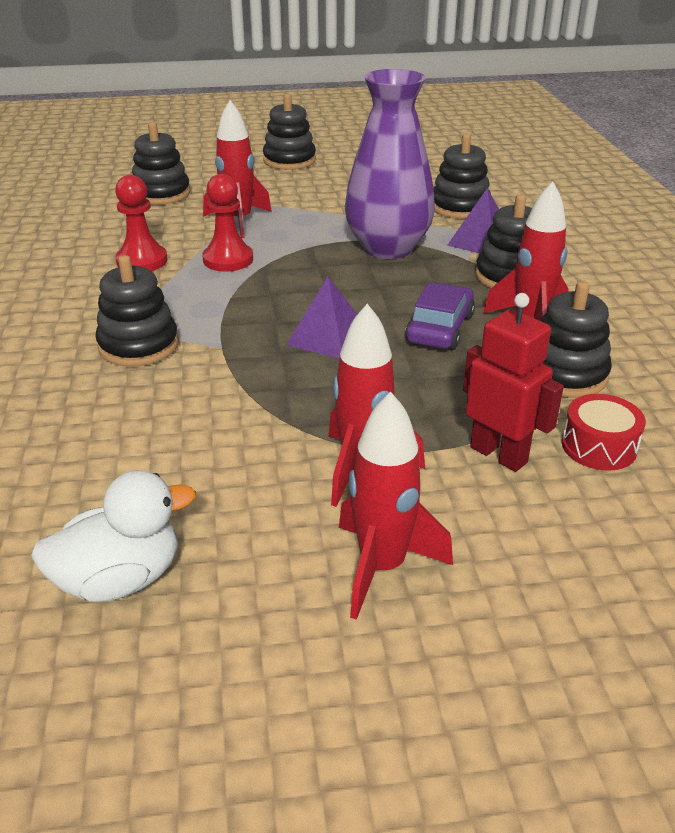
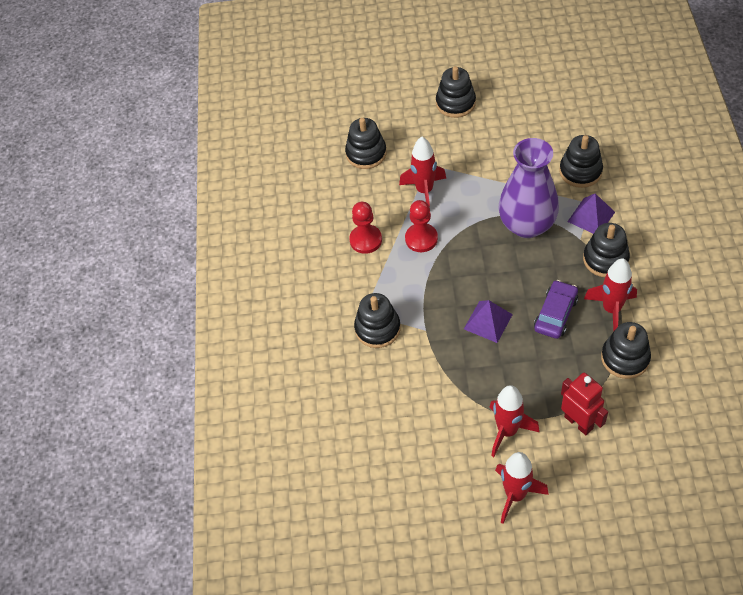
camera: 10 degrees right, 20 degrees up
(120, 579) = (396, 498): white duck -> none
(598, 446) = (633, 417): red drum -> none

